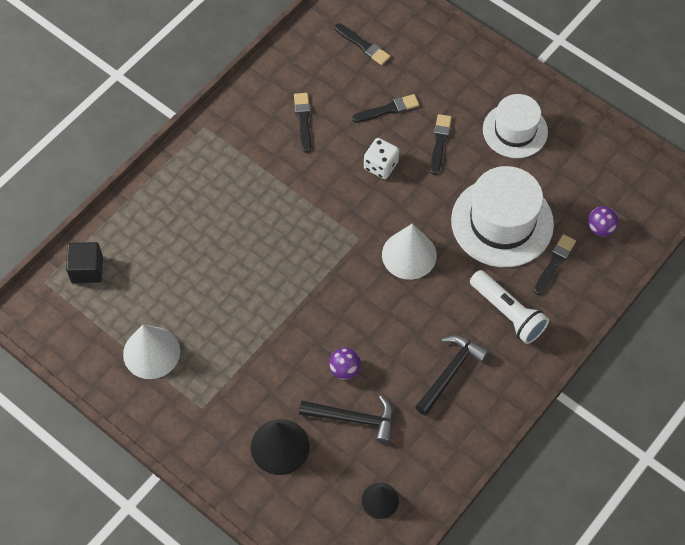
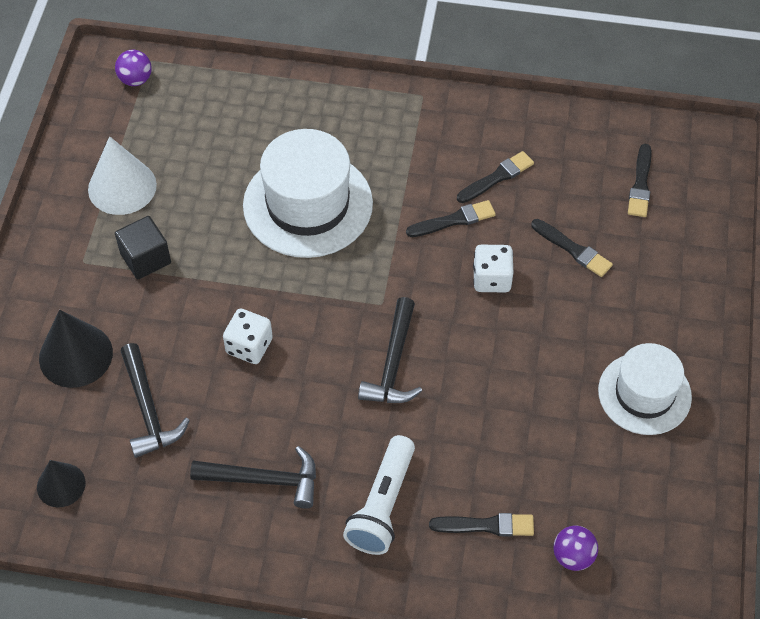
camera: 60 degrees right, 5 degrees down
(87, 269) = (184, 87): black cube -> black cube (145, 258)
(342, 333) = (249, 346): none -> white dice
(344, 369) = (205, 371): purple ball -> purple ball (135, 80)
(409, 255) = (393, 363): white cone -> black hammer
(439, 142) = (567, 322): black brush -> black brush (453, 220)
(502, 222) = (504, 440): white hat -> white hat (308, 204)

